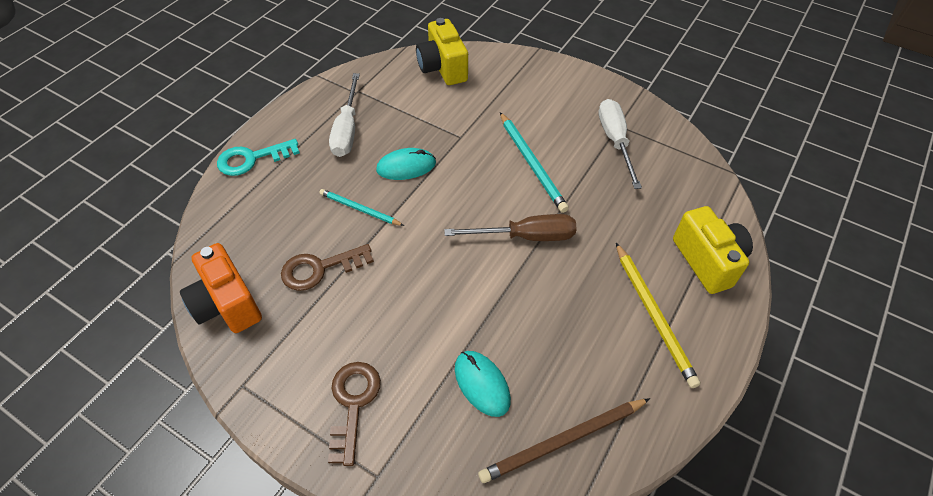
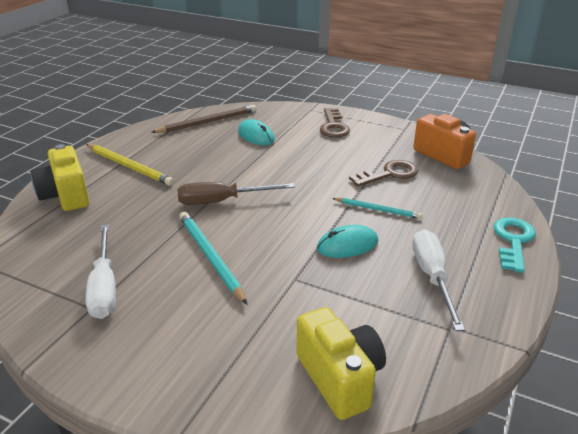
camera: 175 degrees right, 20 degrees down
(252, 159) = (513, 241): turquoise key -> turquoise key turned 45 degrees counterclockwise
(653, 315) = (129, 166): yellow pencil -> yellow pencil turned 150 degrees clockwise

